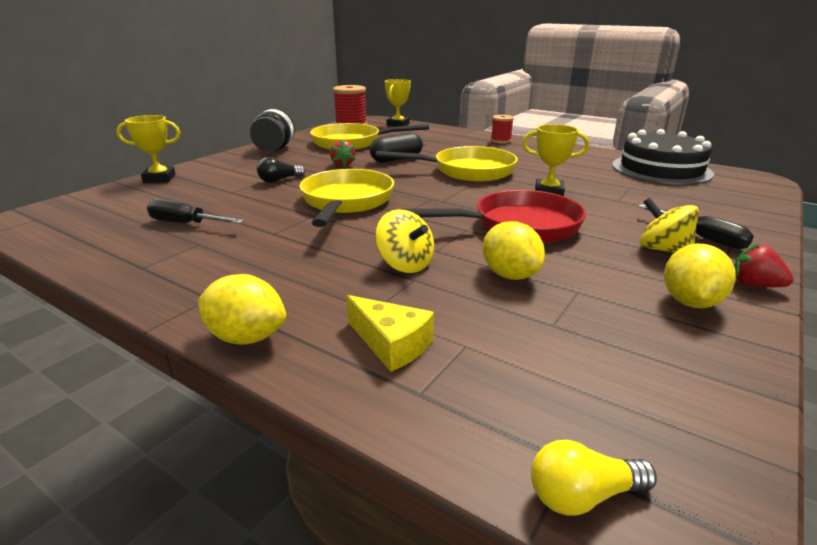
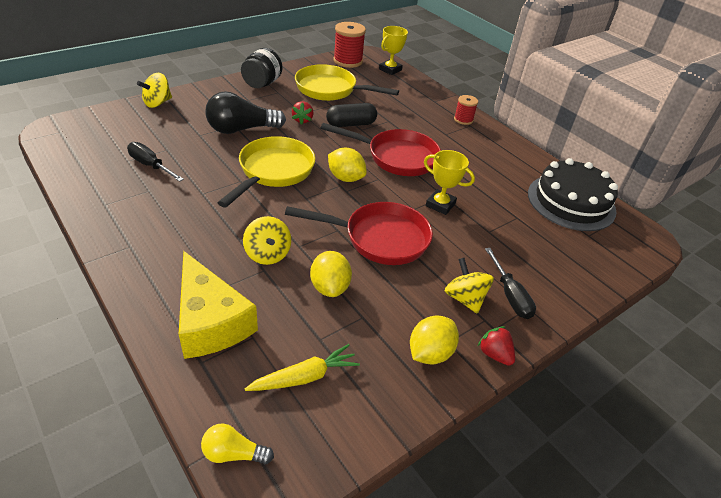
camera: 15 degrees right, 15 degrees up
(159, 178) = (157, 103): yellow trophy -> yellow spinning top
(246, 337) = (134, 287): yellow lemon -> yellow lemon (345, 178)
(279, 180) = (241, 129): black light bulb -> black light bulb, size x1.94
(391, 344) = (211, 321): yellow cheese -> yellow cheese, size x1.78
(467, 171) = (397, 157): yellow pan -> red pan
(578, 367) = (305, 377): none -> yellow carrot

